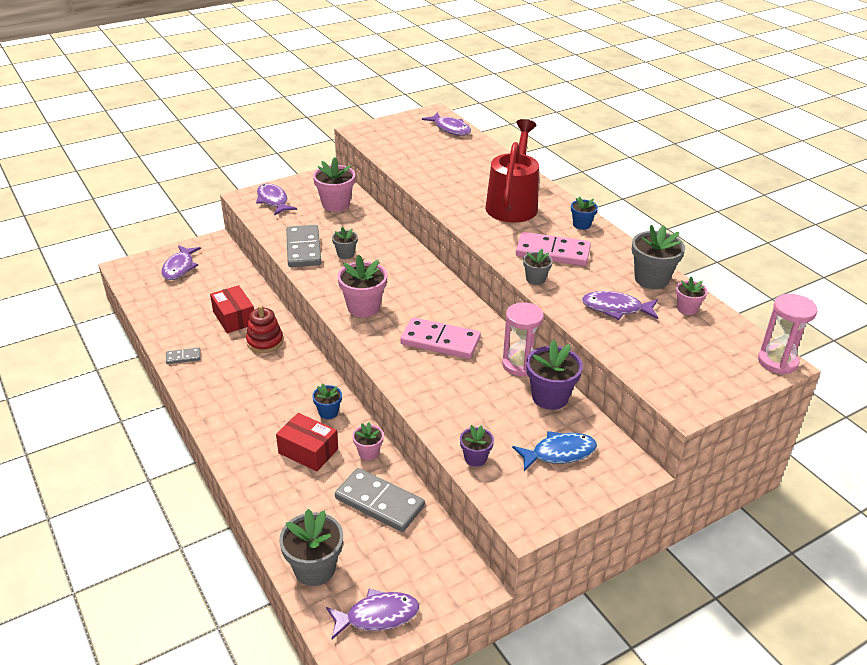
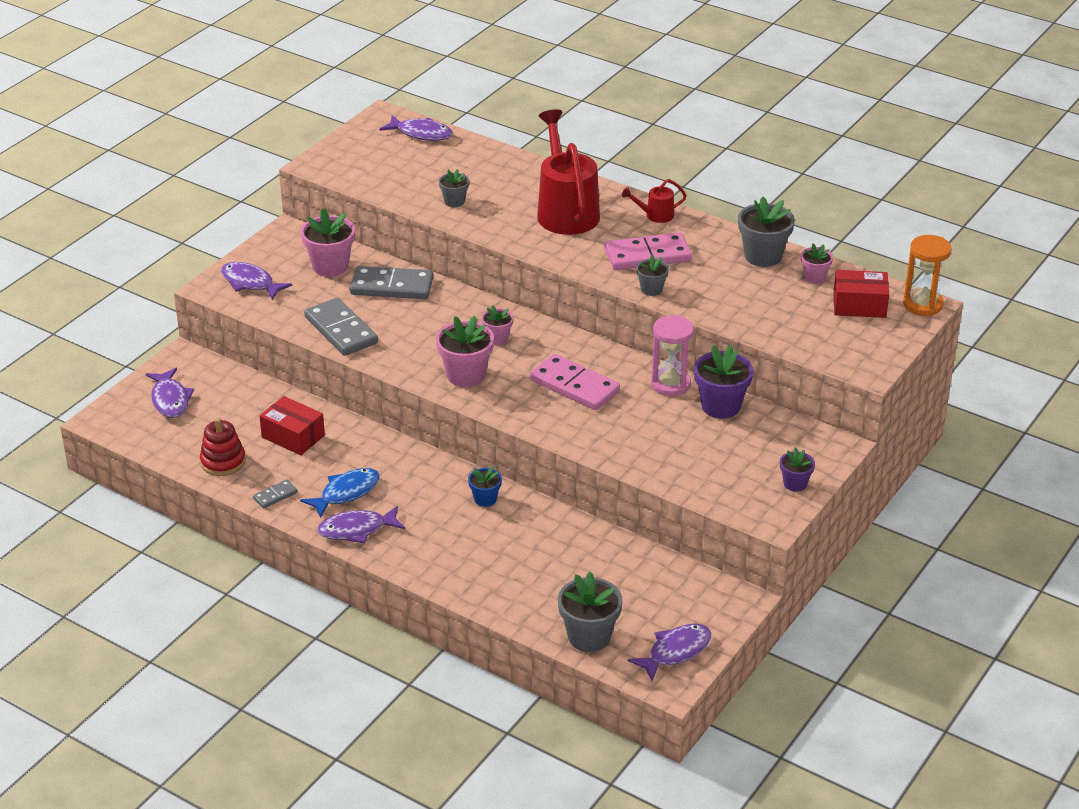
camera: 25 degrees left, 0 degrees up
(265, 341) = (352, 451): red stacking toy -> red stacking toy (223, 462)
(308, 451) = (496, 541): red box -> red box (859, 305)
(345, 254) = (395, 322): grey flower pot -> grey flower pot (454, 201)
(368, 453) = (558, 523): pink flower pot -> pink flower pot (497, 338)
(379, 502) = (604, 562): grey domino -> grey domino (392, 286)
(440, 341) = (574, 385): pink domino -> pink domino turned 45 degrees clockwise
(475, 458) = (691, 483): purple flower pot -> purple flower pot (795, 484)
(559, 453) = (763, 454): blue fish -> blue fish (346, 493)
(581, 224) = (655, 215): blue flower pot -> red watering can
(616, 308) = (749, 297): purple fish -> purple fish (357, 530)
(777, 361) = (922, 304): pink hourglass -> orange hourglass

